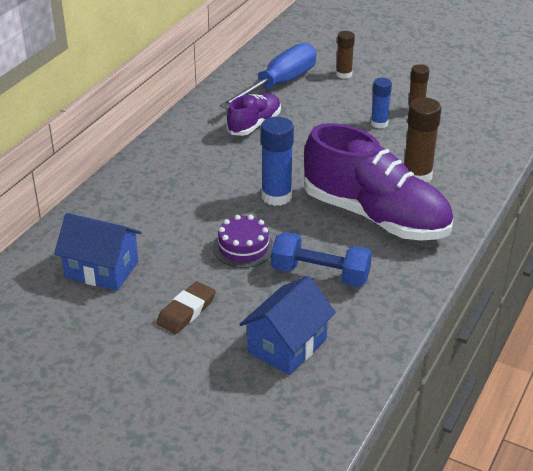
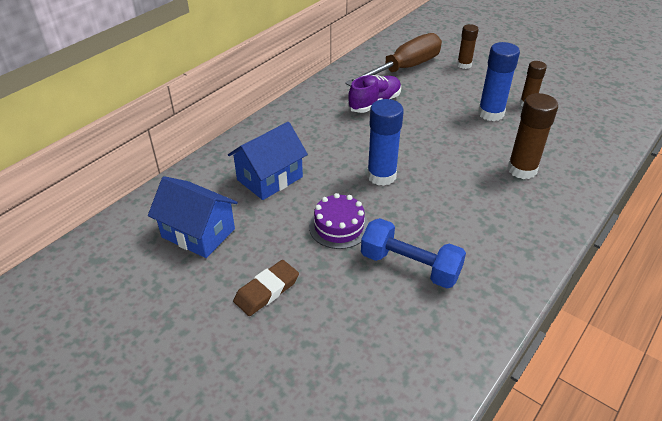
camera: 10 degrees right, 5 degrees up
(279, 84) = (404, 69): blue screwdriver -> brown screwdriver
(287, 345) = (360, 347): blue house -> blue house (269, 178)
(375, 216) = (475, 208): purple shoe -> none
(379, 123) = (490, 113): blue glue stick -> blue glue stick, size x1.59

